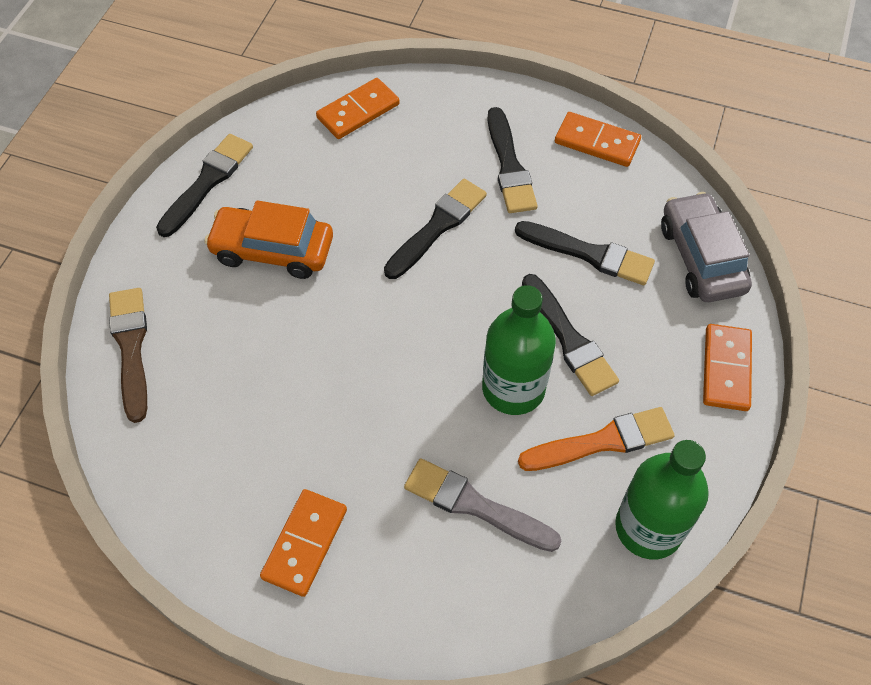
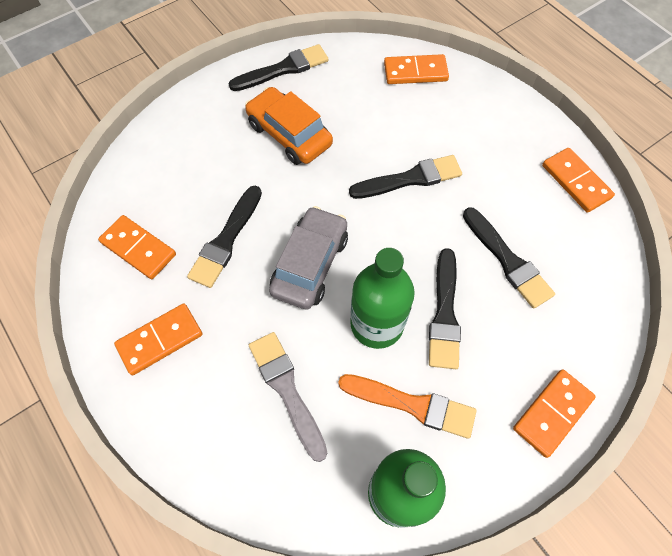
camera: 35 degrees right, 5 degrees up
(131, 347) = (159, 148): brown brush -> none
(200, 468) = (138, 249): none -> orange domino
(509, 166) = (494, 164): black brush -> black brush (226, 240)
(701, 258) = (596, 314): grey car -> grey car (310, 264)

